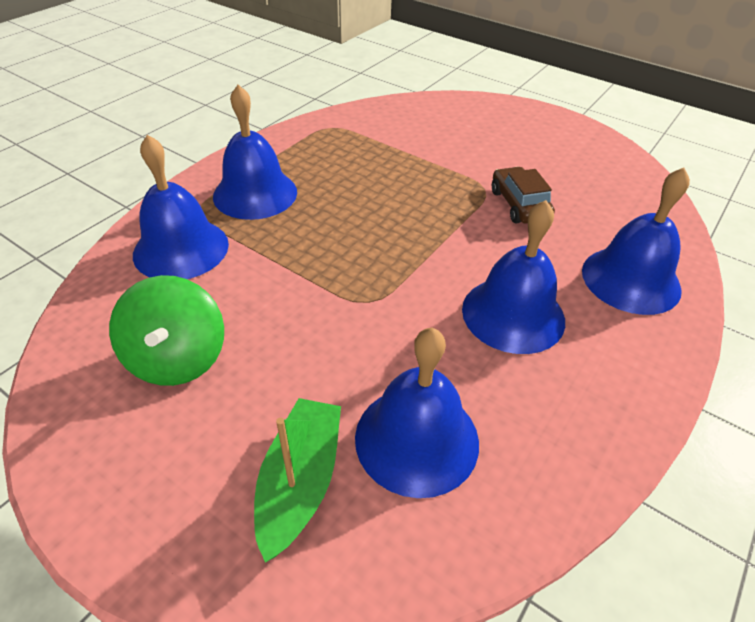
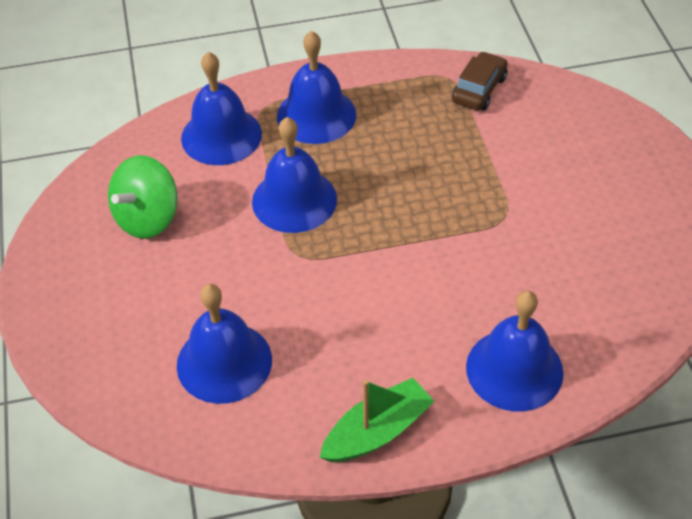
camera: 45 degrees right, 5 degrees up
(300, 482) = (139, 338): green boat -> green boat (377, 431)
(513, 314) = (385, 331): blue bell -> blue bell (294, 200)
(519, 205) = (514, 250): brown car -> brown car (479, 89)

